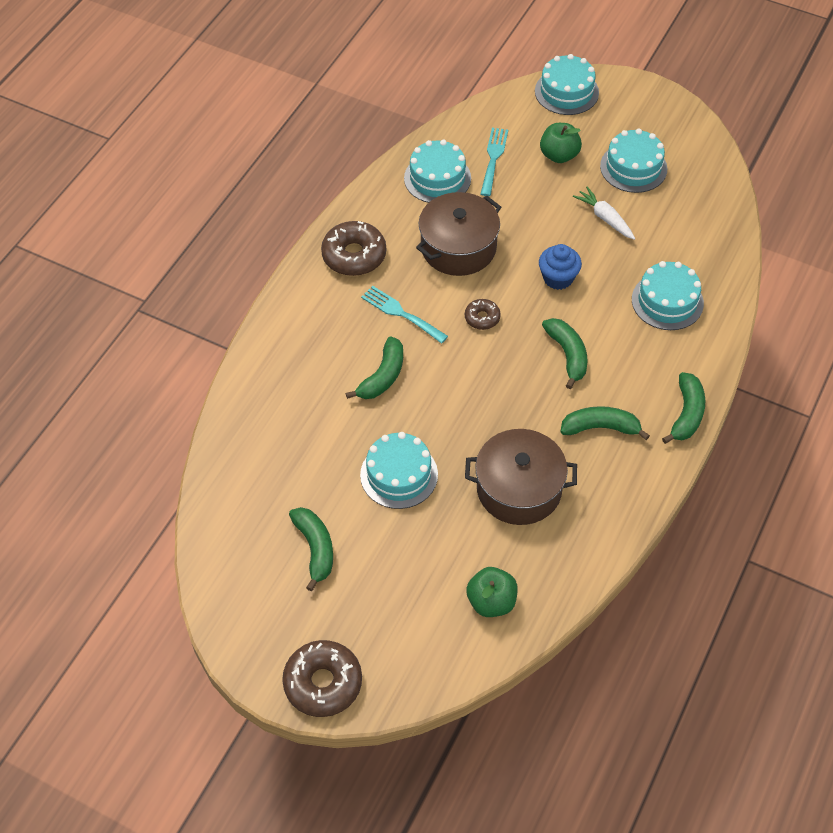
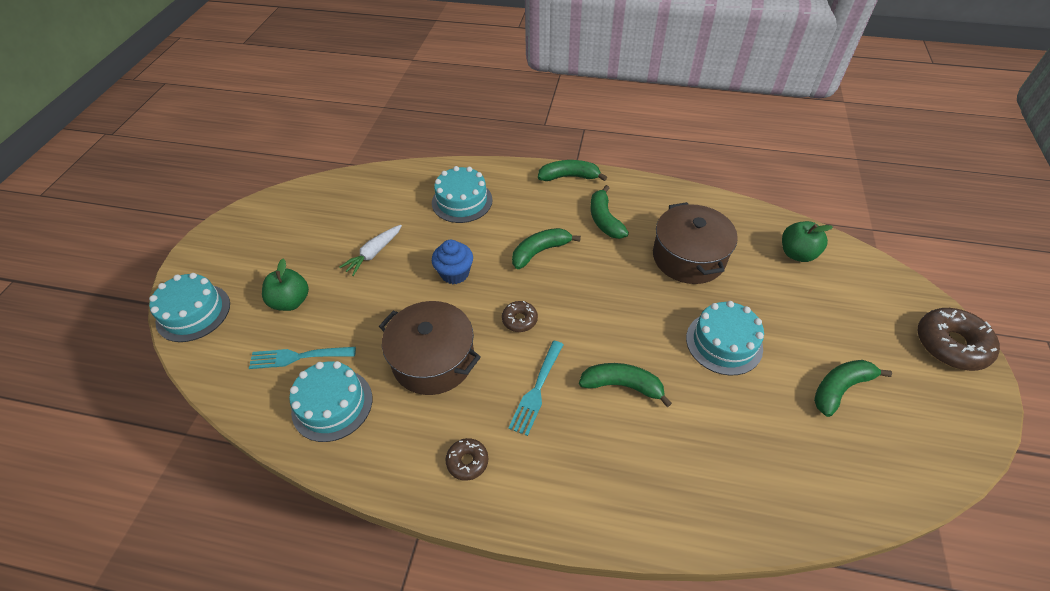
camera: 105 degrees left, 5 degrees down
(354, 255) = (467, 461): brown donut -> brown donut, size x0.54
(633, 167) = (306, 244): turquoise cake -> none

